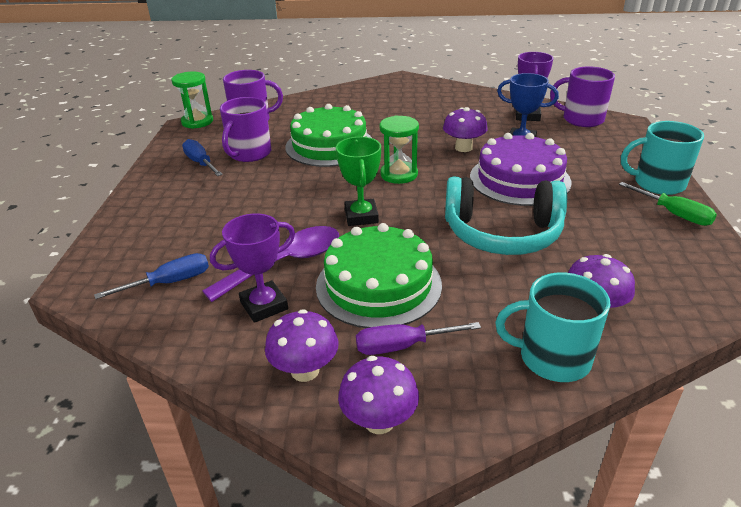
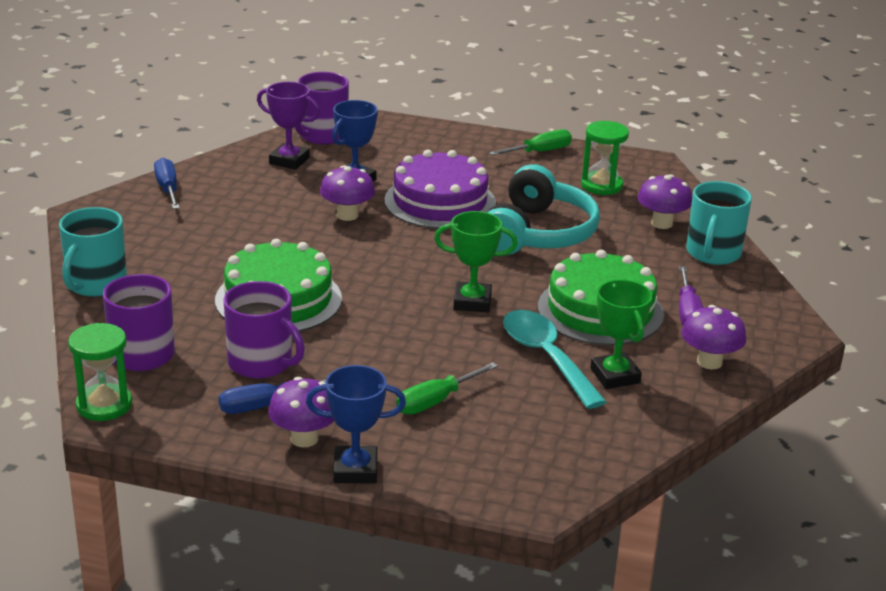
camera: 80 degrees left, 5 degrees down
(127, 203) = (355, 470): none -> blue trophy
(169, 283) = (558, 433): blue screwdriver -> blue screwdriver (168, 189)
(212, 221) = (436, 401): none -> green screwdriver
(264, 306) = (615, 376): purple trophy -> green trophy
(286, 263) = (546, 357): purple spoon -> turquoise spoon
(379, 421) = (768, 335): purple mushroom -> purple mushroom (304, 438)
(399, 174) = (389, 265): green hourglass -> green hourglass (601, 185)
(658, 183) = (484, 142): turquoise mug -> turquoise mug (96, 284)

